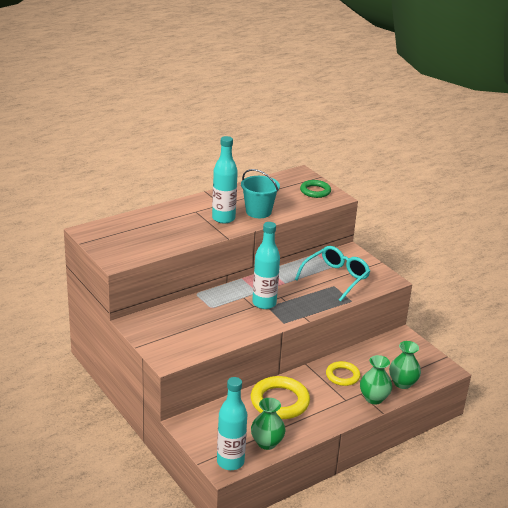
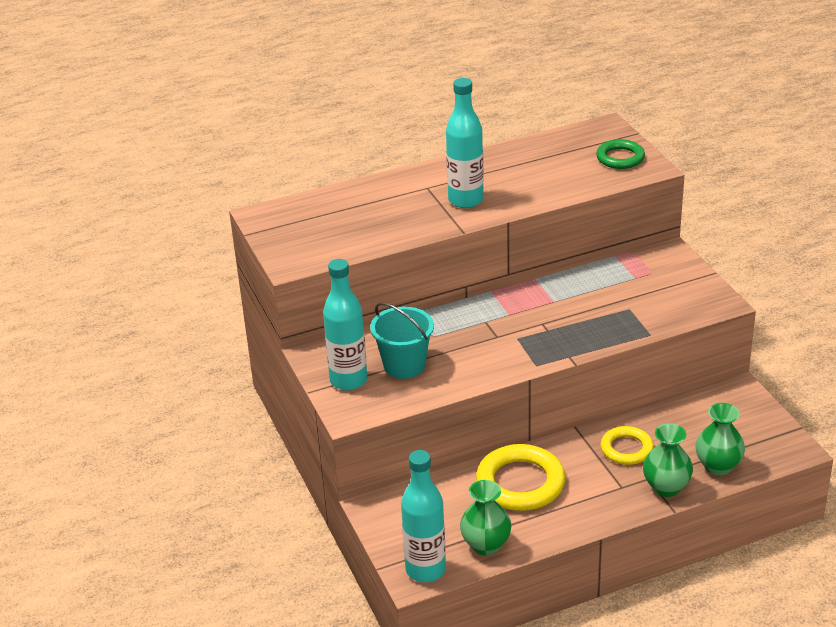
camera: 15 degrees right, 5 degrees up
(258, 212) = (522, 190): turquoise bucket -> turquoise bucket (404, 365)
(264, 303) = (514, 333): turquoise bottle -> turquoise bottle (348, 380)
(336, 278) = (636, 296): turquoise glasses -> none

